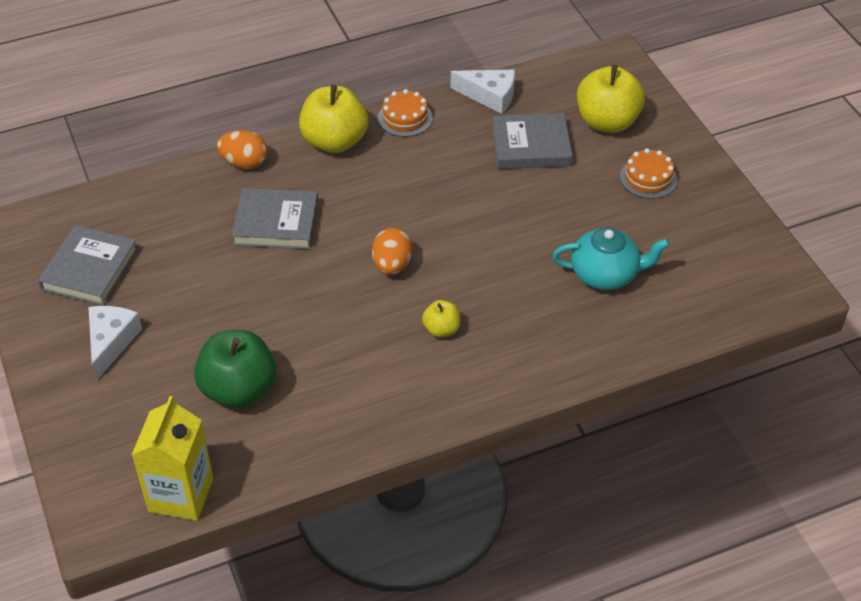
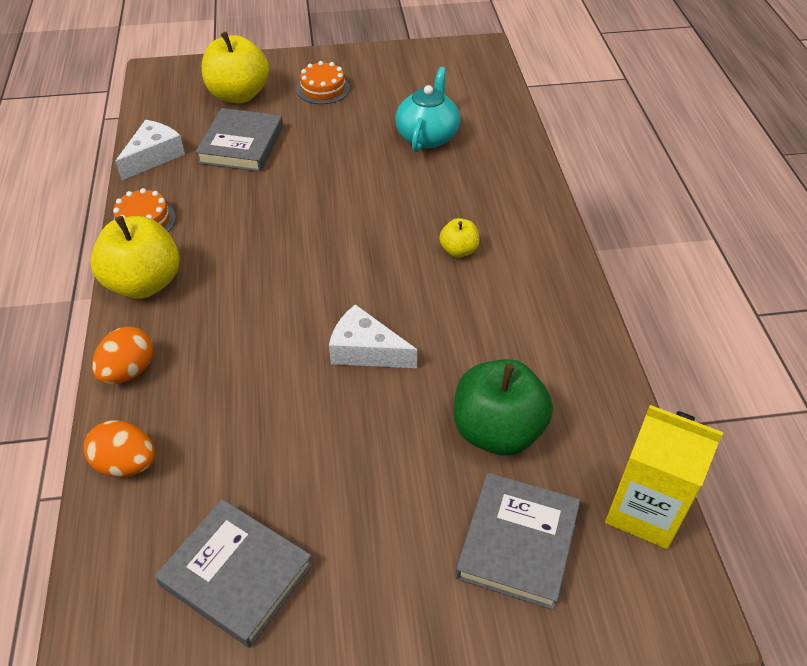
camera: 75 degrees left, 0 degrees up
(111, 342) = (382, 562): white cheese -> white cheese (366, 351)
(276, 223) = (249, 356): grey book -> grey book (517, 543)
(392, 265) = (358, 270): orange egg -> orange egg (126, 464)

